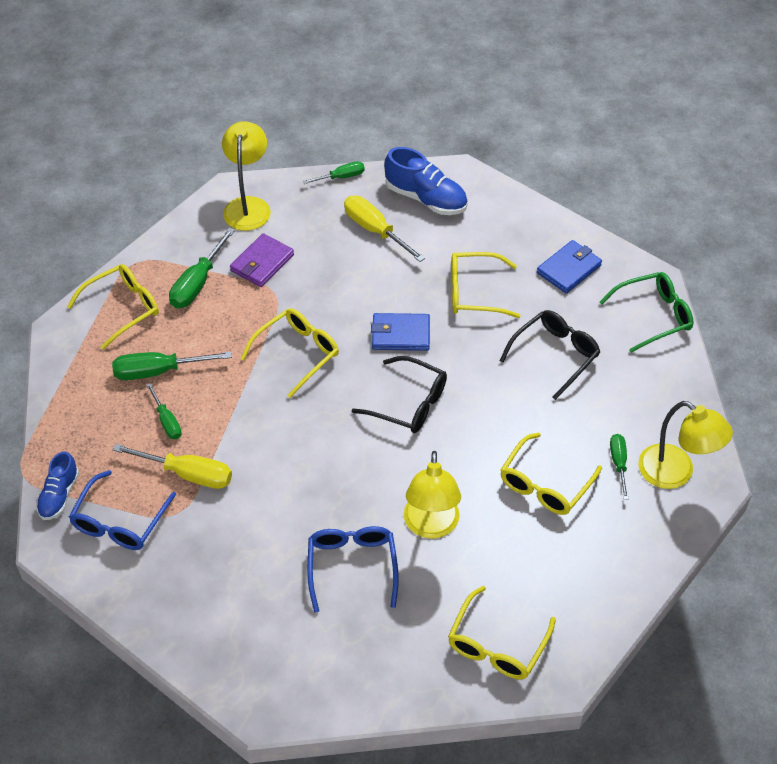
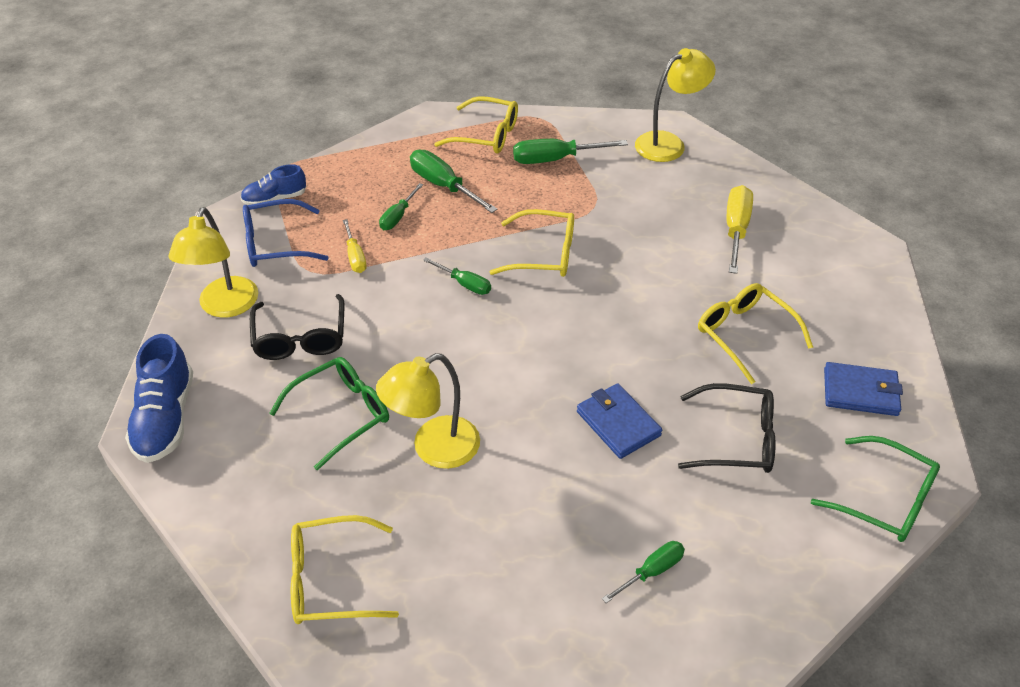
camera: 55 degrees right, 5 degrees down
(188, 474) = (355, 257): yellow screwdriver -> yellow screwdriver, size x0.61
(262, 263) = (618, 182): purple wallet -> none
(341, 177) = (769, 178): green screwdriver -> green screwdriver (465, 284)
(352, 567) = (341, 414): blue glasses -> green glasses
(400, 334) = (636, 309): blue wallet -> blue wallet (618, 423)
(408, 403) = (562, 356): black glasses -> black glasses (300, 337)
(426, 198) = (814, 242): blue shoe -> blue shoe (165, 418)
(545, 484) = (565, 517): yellow glasses -> none
(675, 473) = (689, 637): yellow lamp -> yellow lamp (225, 307)

